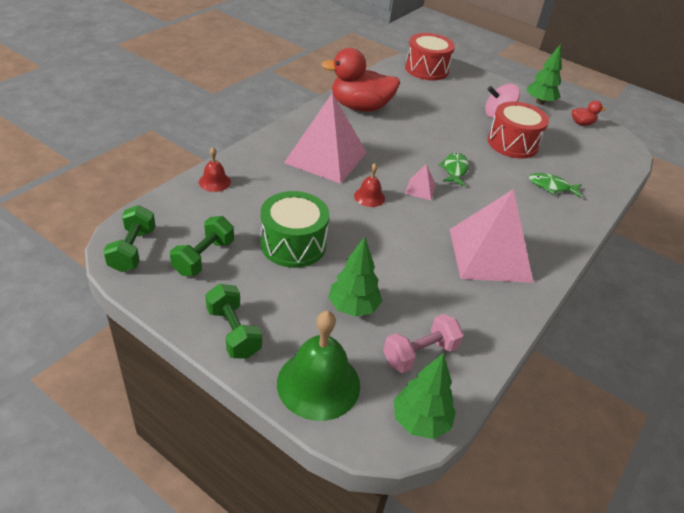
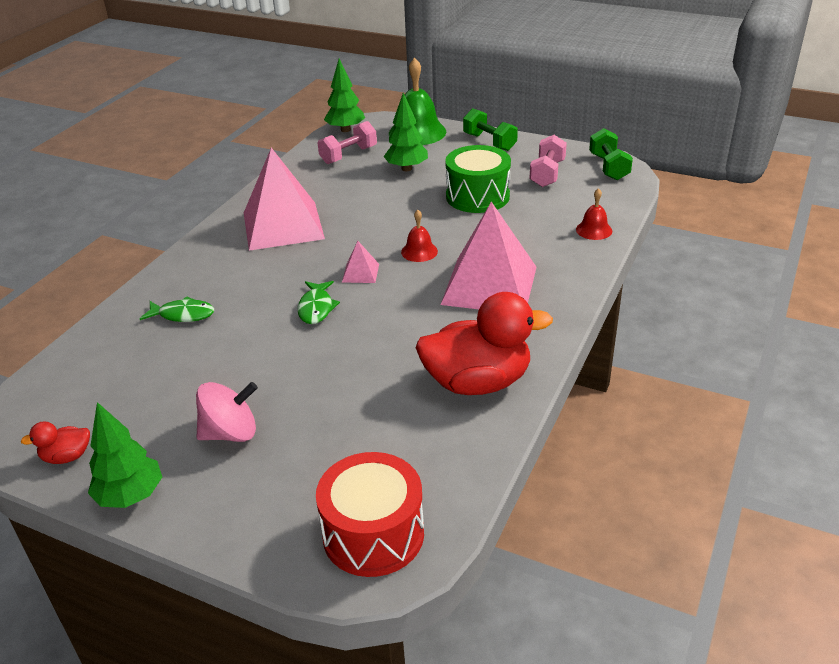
camera: 175 degrees right, 5 degrees down
(204, 257) = (547, 174): green dumbbell -> pink dumbbell
(512, 143) = (219, 374): red drum -> none

